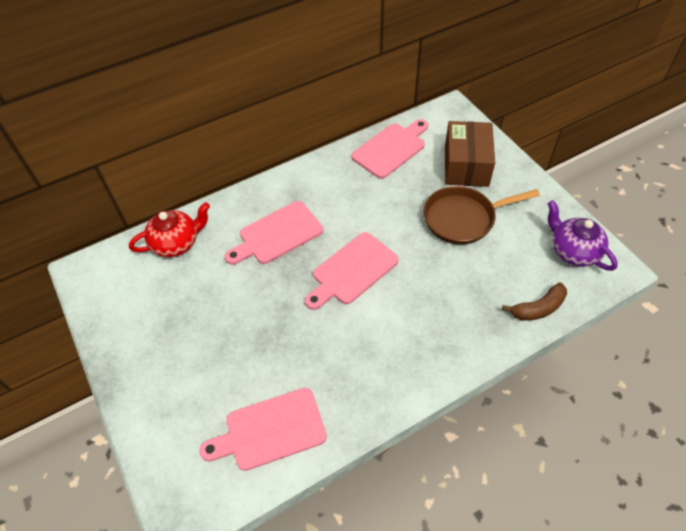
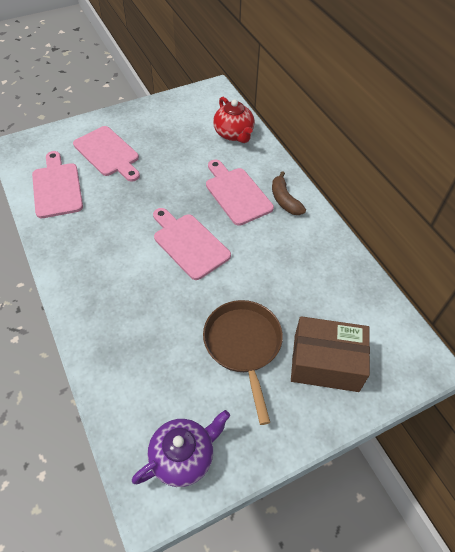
camera: 90 degrees right, 0 degrees up
(391, 149) = (350, 289): pink cutting board -> pink cutting board (108, 153)
(538, 308) = (115, 396): brown banana -> brown banana (284, 200)

